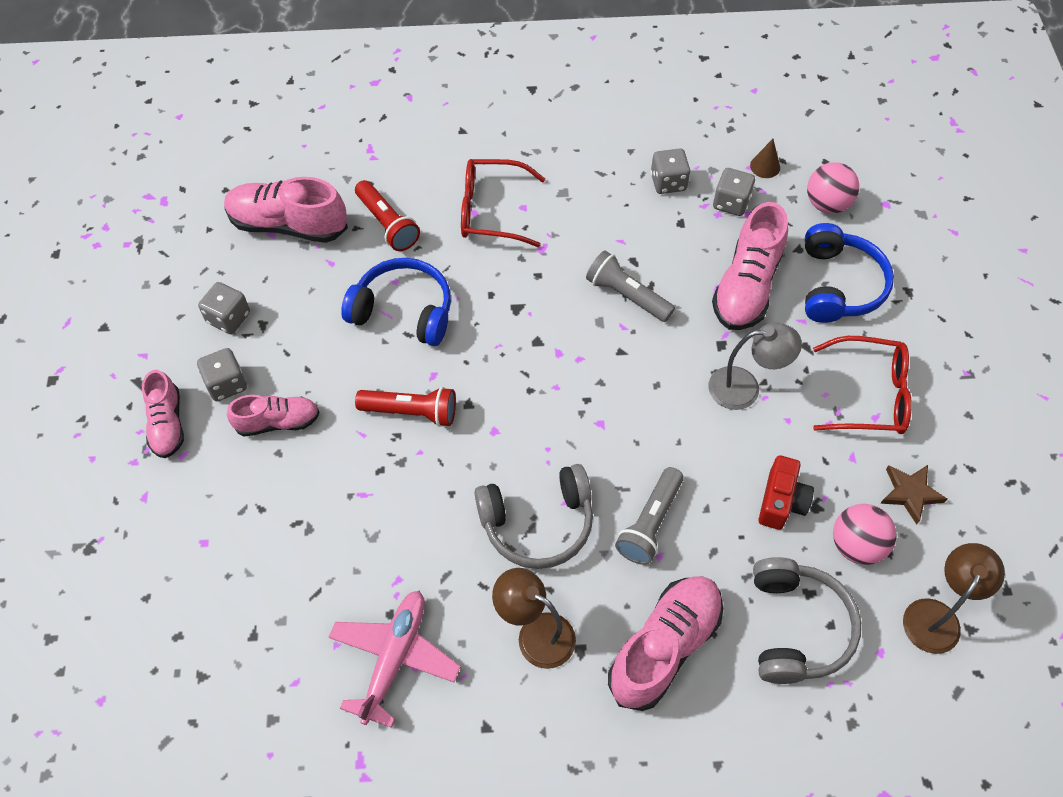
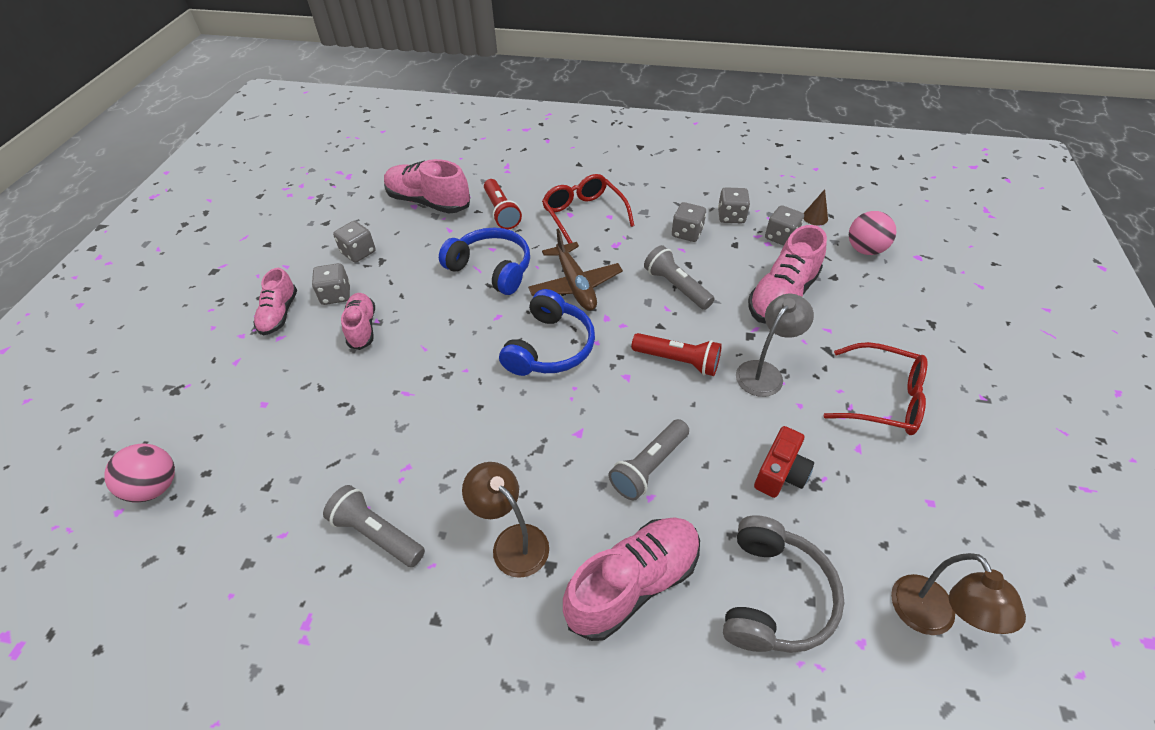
camera: 15 degrees right, 10 degrees down
(278, 422) = (362, 327): pink shoe -> pink shoe turned 105 degrees counterclockwise
(394, 658) = (377, 533): pink plane -> grey flashlight
(411, 412) = (470, 339): red flashlight -> red flashlight (678, 361)
(491, 211) = (583, 215): red glasses -> red glasses turned 45 degrees clockwise
(510, 315) = (575, 285): none -> brown plane
(537, 523) = (546, 445): grey headphones -> none
(622, 216) = (687, 233): none -> grey dice
(745, 388) = (764, 372): grey lamp -> grey lamp turned 60 degrees counterclockwise
(838, 285) = (866, 308): blue headphones -> blue headphones (550, 347)
(856, 545) = (850, 529): pink ball -> pink ball (156, 487)
(910, 493) = (913, 492): brown star -> none
(936, 615) = (929, 618): brown lamp -> brown lamp turned 120 degrees clockwise

